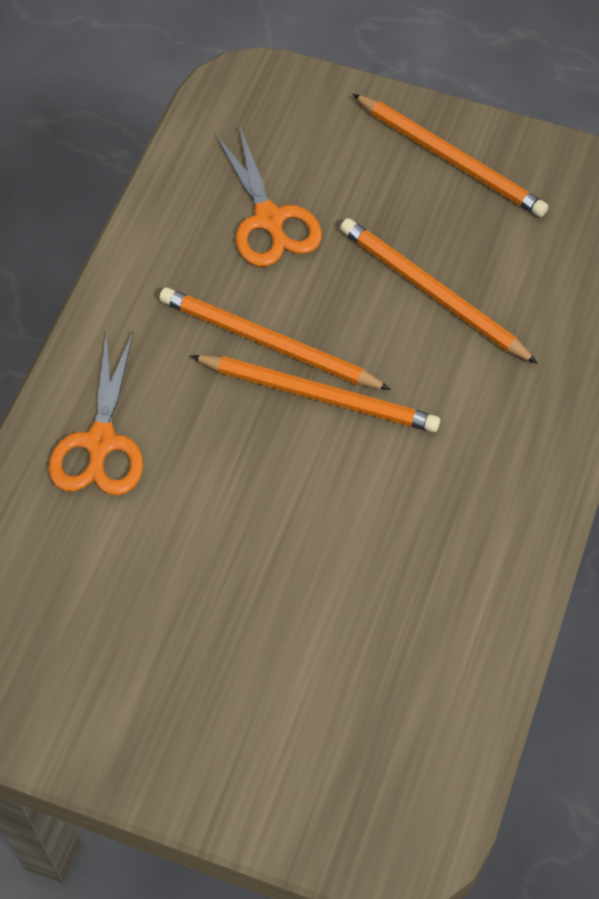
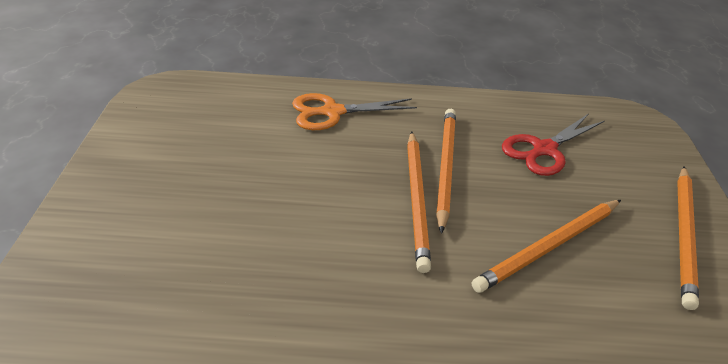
camera: 70 degrees right, 20 degrees down
(269, 219) = (544, 149): orange scissors -> red scissors
(432, 293) = (549, 247): orange pencil -> orange pencil turned 150 degrees counterclockwise

